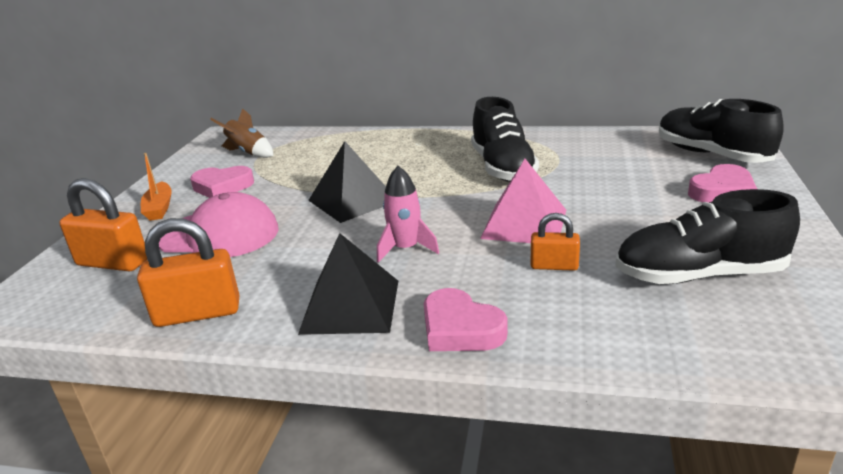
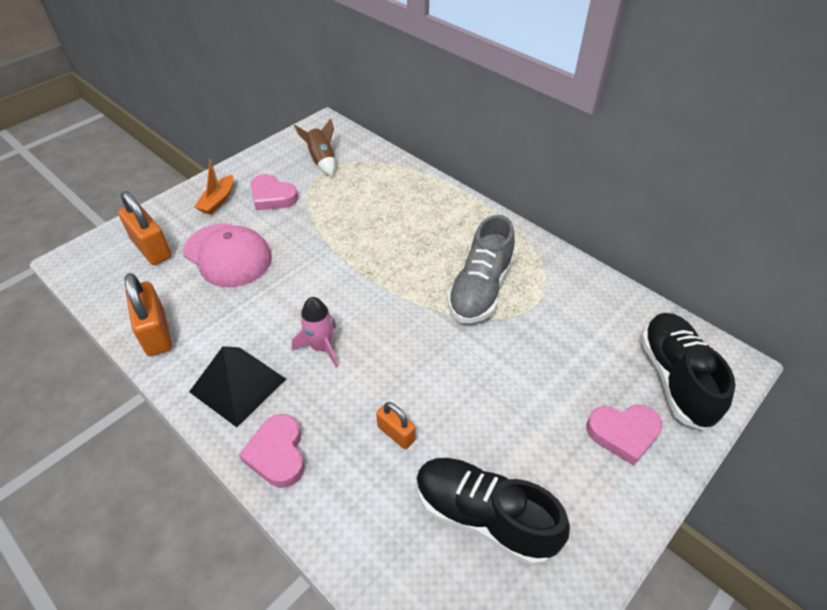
camera: 30 degrees right, 20 degrees up
(198, 313) = (156, 333): orange padlock -> orange padlock turned 45 degrees clockwise
(353, 200) = (338, 266): black pyramid -> none
(502, 168) = (480, 289): black shoe -> grey shoe
(524, 224) = (425, 371): pink pyramid -> none

